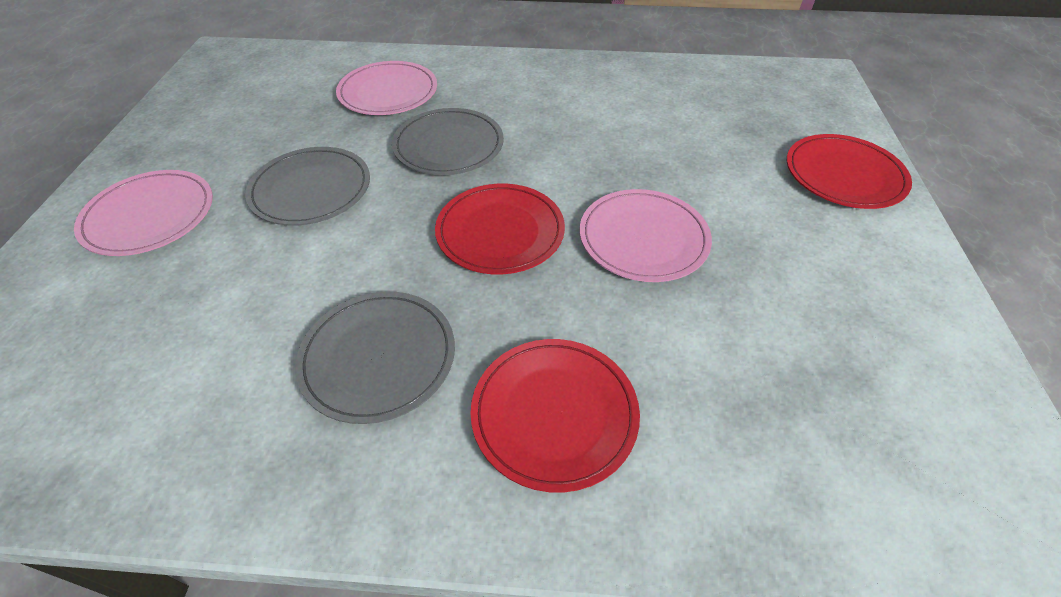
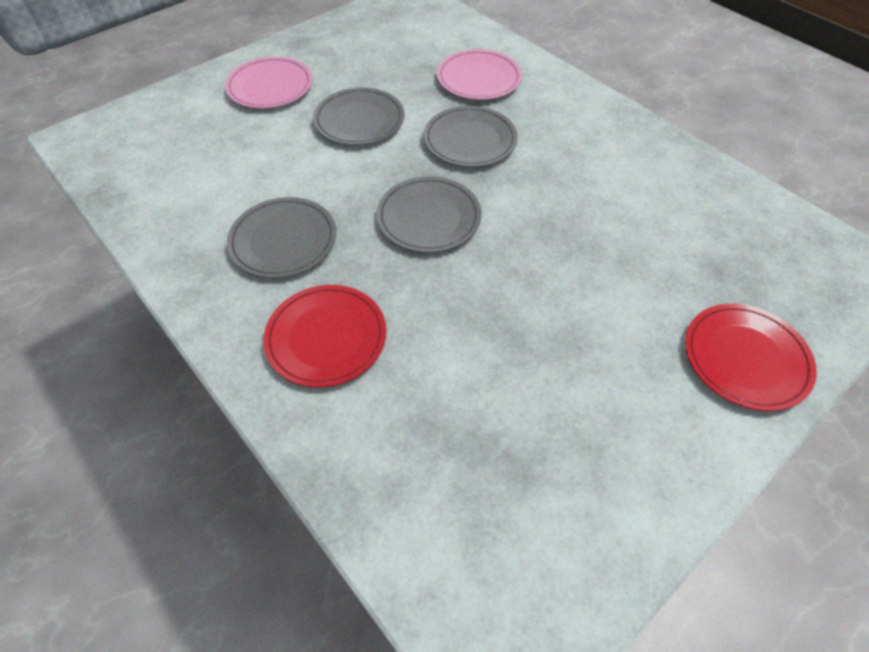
camera: 45 degrees right, 5 degrees up
(500, 232) = (429, 217): red plate -> grey plate
(643, 238) = (511, 286): pink plate -> none

